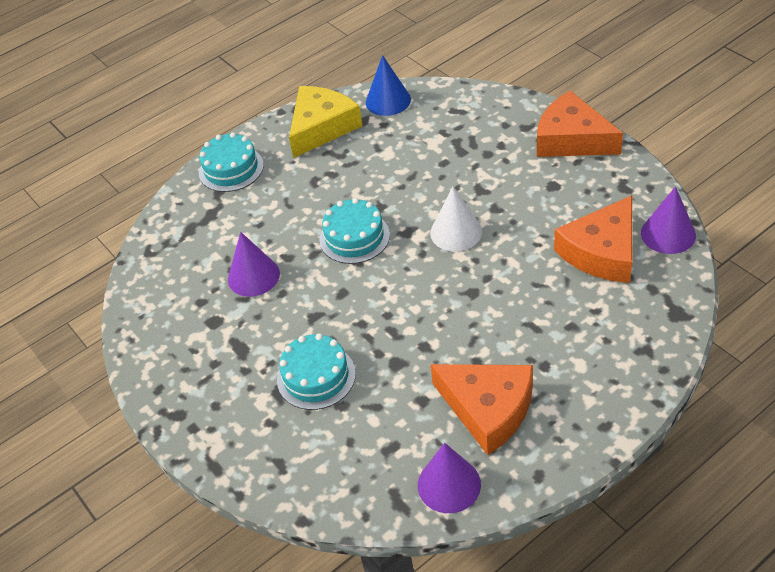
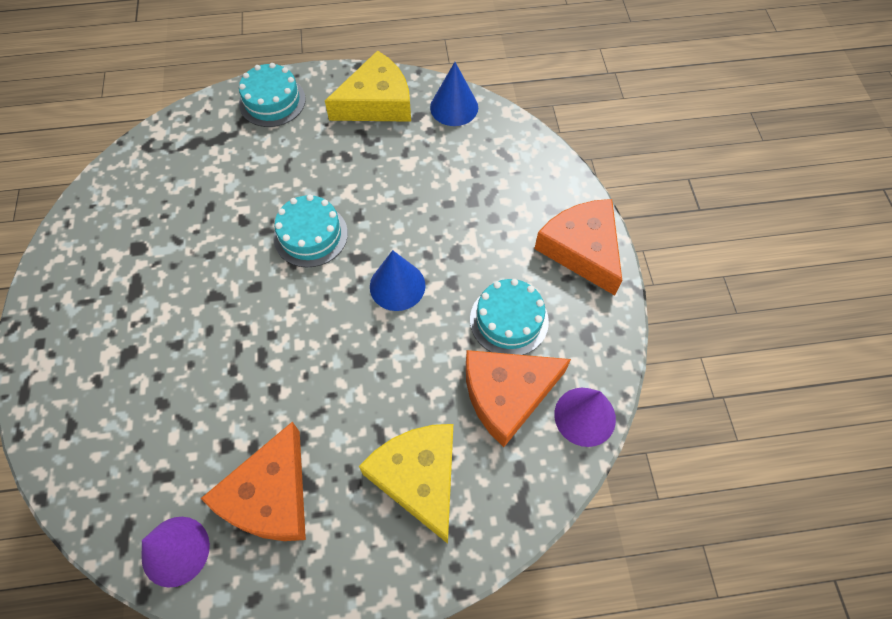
camera: 25 degrees right, 15 degrees up
(253, 276) = (202, 222): purple cone -> none
(316, 376) = (166, 359): turquoise cake -> turquoise cake (509, 320)
(456, 232) = (397, 286): white cone -> blue cone
(488, 409) = (270, 495): orange cheese -> orange cheese turned 45 degrees clockwise
(587, 334) = (419, 478): none -> yellow cheese

